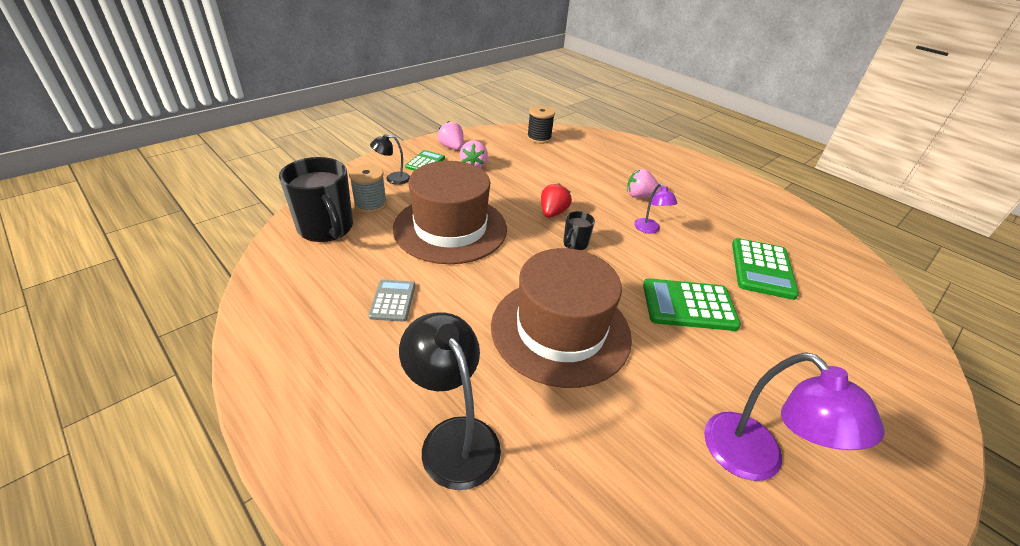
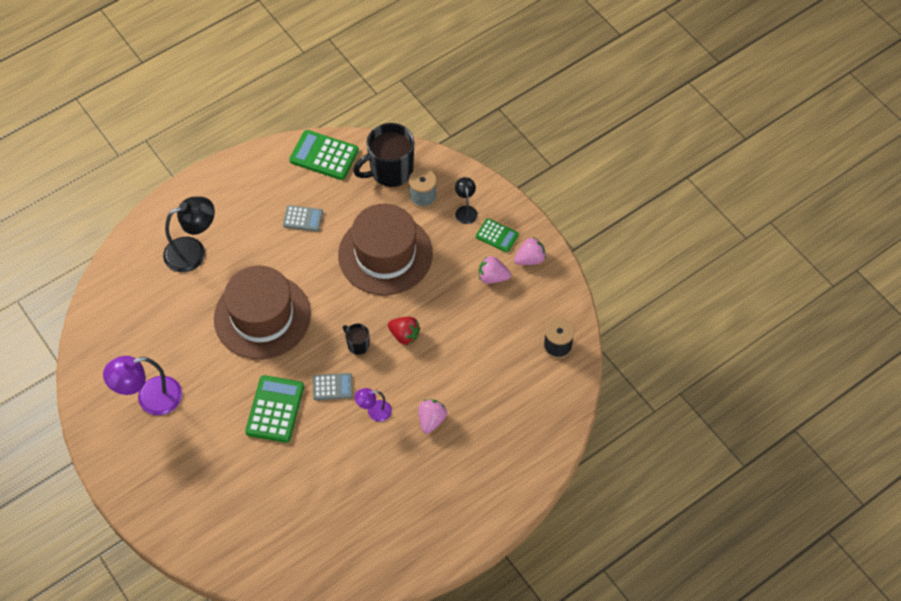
camera: 100 degrees right, 20 degrees up
(635, 259) = (332, 387): none -> grey calculator
(762, 269) = (311, 487): green calculator -> green calculator (324, 155)

